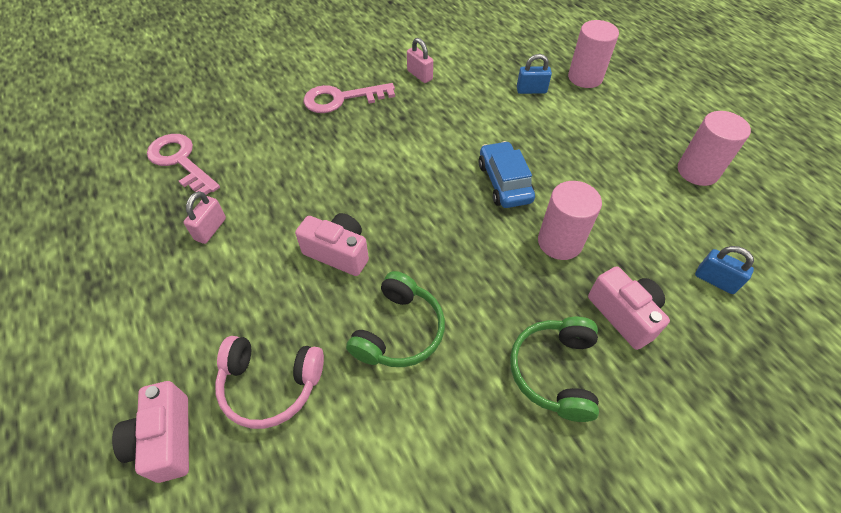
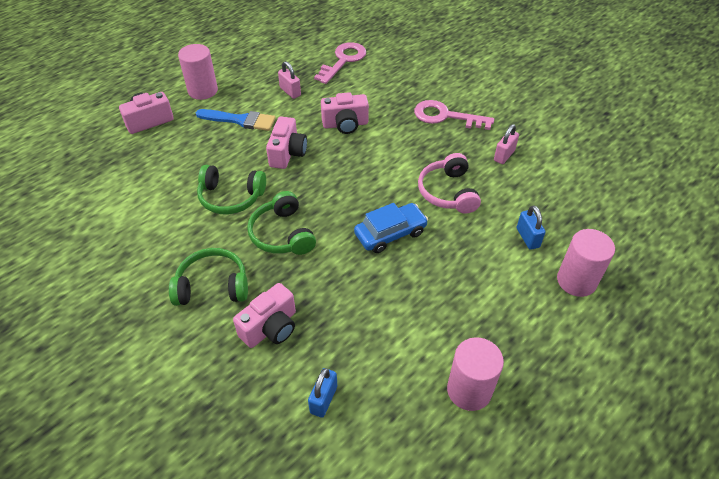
camera: 75 degrees right, 5 degrees down
(210, 229) = (290, 92): pink padlock -> pink padlock turned 45 degrees clockwise
(240, 299) = (240, 120): none -> blue brush
(270, 385) = (184, 149): pink headphones -> pink headphones (448, 192)
(311, 184) = (345, 124): none -> pink camera
(341, 99) = (445, 116): pink key -> pink key turned 45 degrees counterclockwise
(482, 281) = (282, 234): none -> green headphones
(560, 242) = (335, 278): pink cylinder -> pink cylinder (203, 90)

